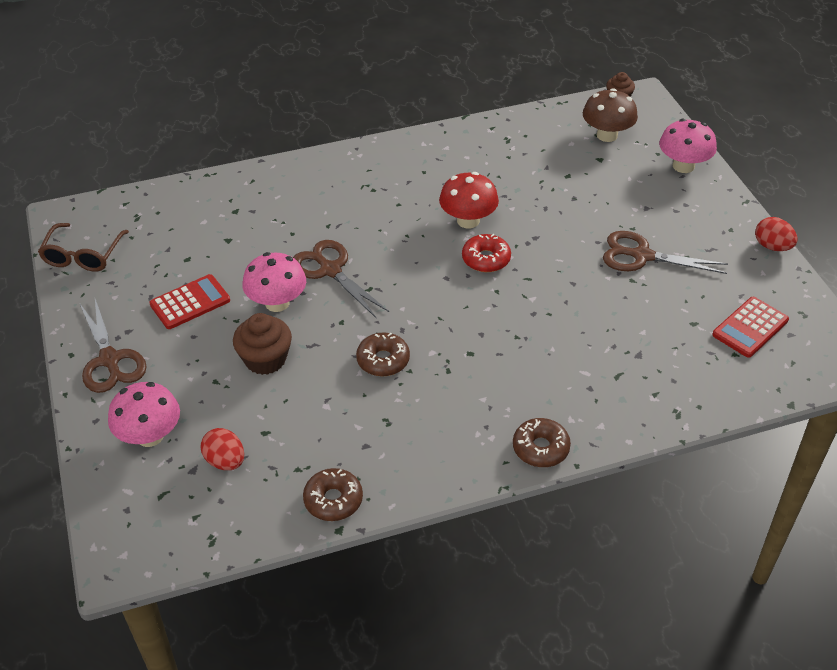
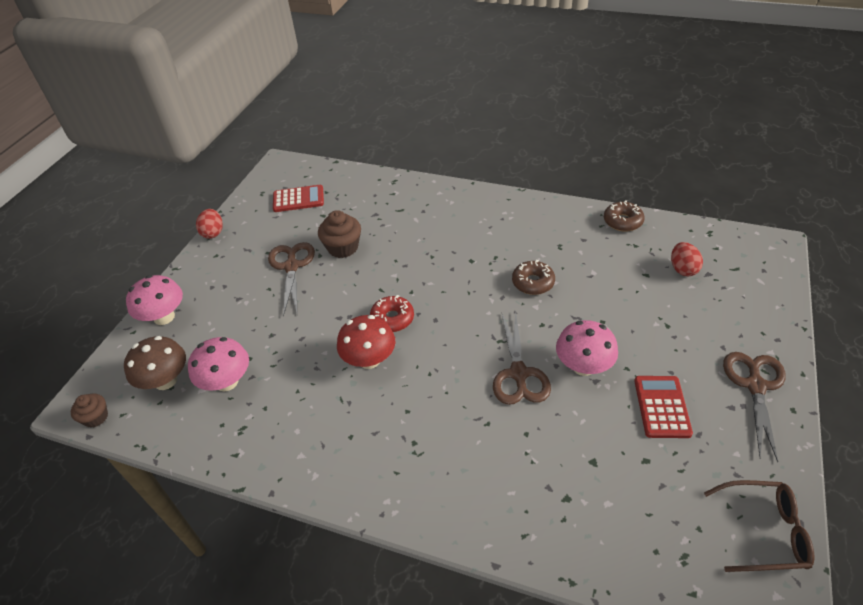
camera: 140 degrees left, 0 degrees up
(83, 255) = (764, 531): brown glasses -> brown glasses turned 45 degrees clockwise
(150, 436) = (734, 308): pink mushroom -> pink mushroom (227, 382)
(190, 302) = (662, 407): red calculator -> red calculator turned 90 degrees clockwise
(265, 359) = (619, 323): brown cupcake -> brown cupcake (343, 247)
(540, 448) = (483, 196): brown donut -> none
(642, 256) = (291, 266): brown scissors -> brown scissors turned 150 degrees counterclockwise

